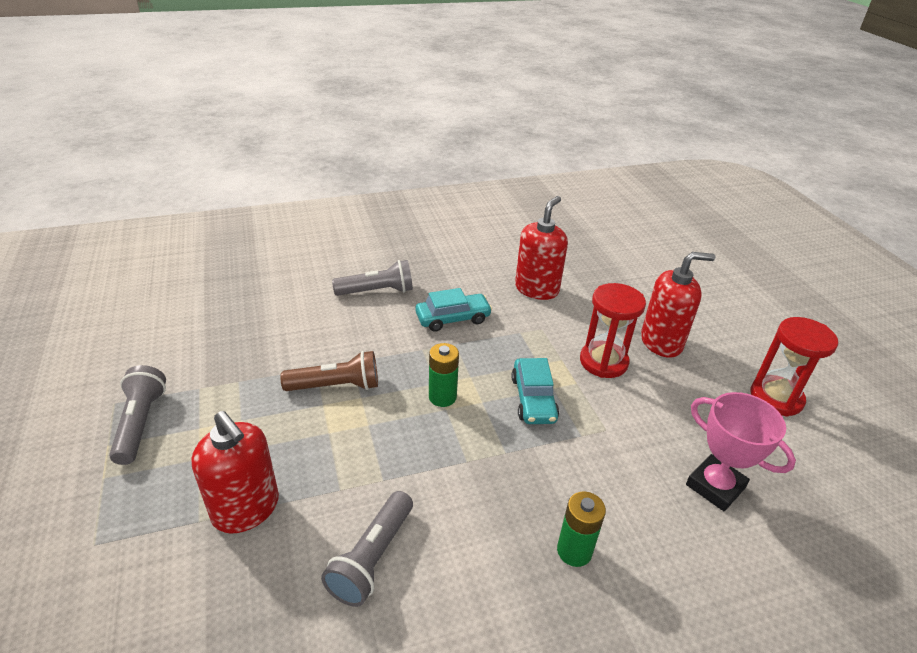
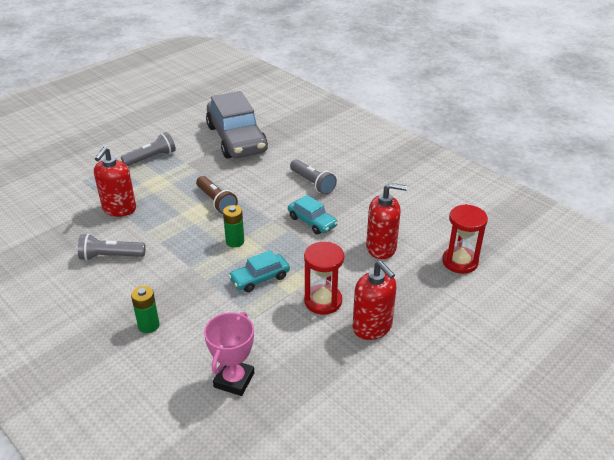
camera: 65 degrees right, 0 degrees up
(204, 318) = (236, 139): none -> grey car
(776, 398) = (355, 405): red hourglass -> red hourglass (460, 262)

